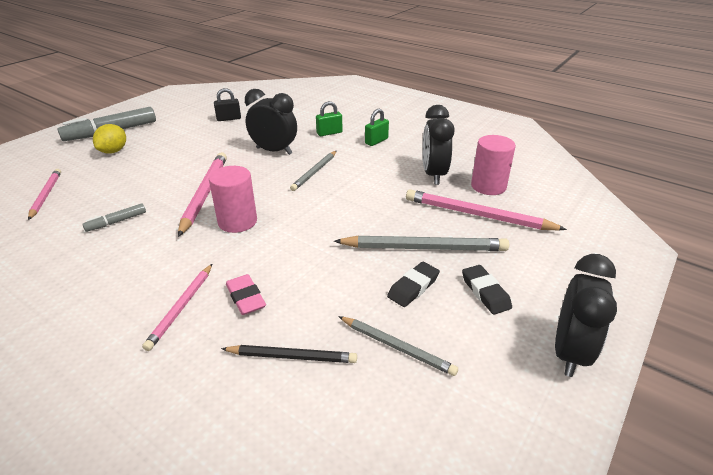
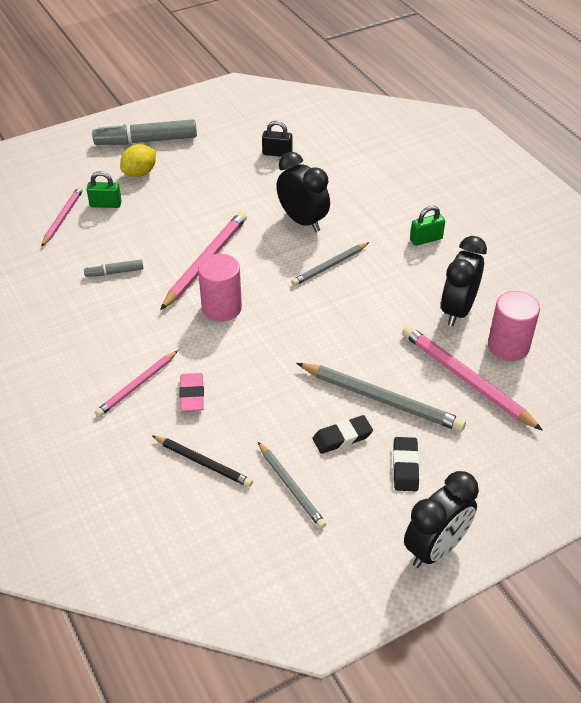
camera: 25 degrees right, 10 degrees up
(329, 133) = (379, 210): green padlock -> green padlock (105, 204)

